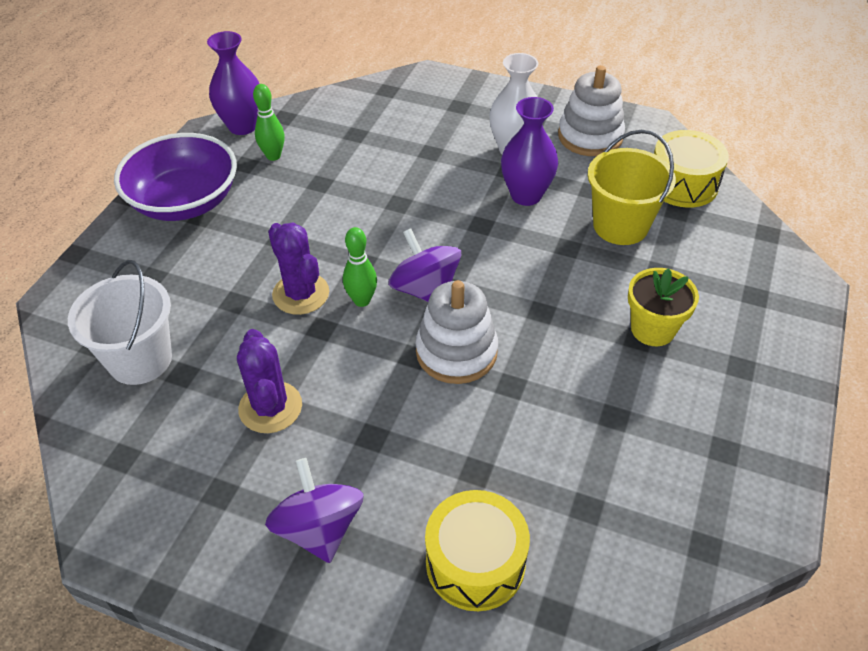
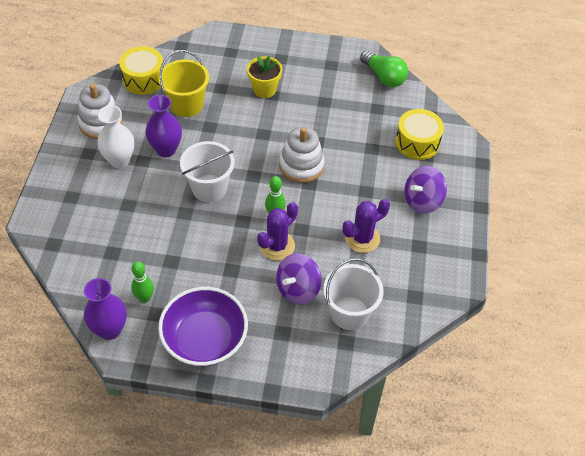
camera: 105 degrees left, 5 degrees up
(425, 289) = (259, 186): purple spinning top -> purple spinning top (298, 289)
(437, 233) = (209, 188): none -> white bucket
(686, 546) = (384, 77): none -> green light bulb

